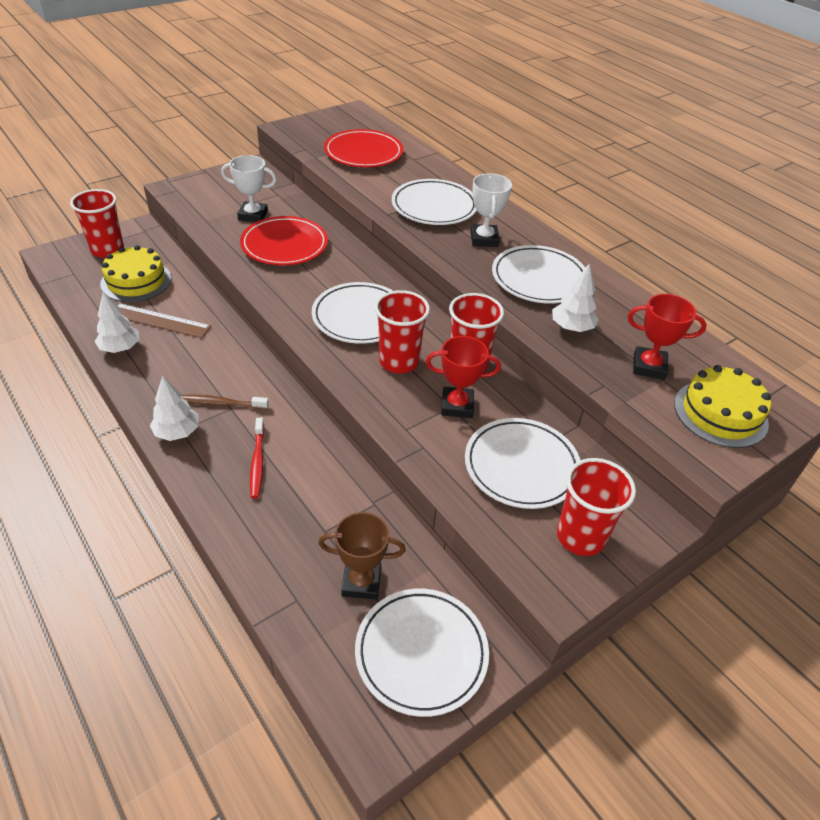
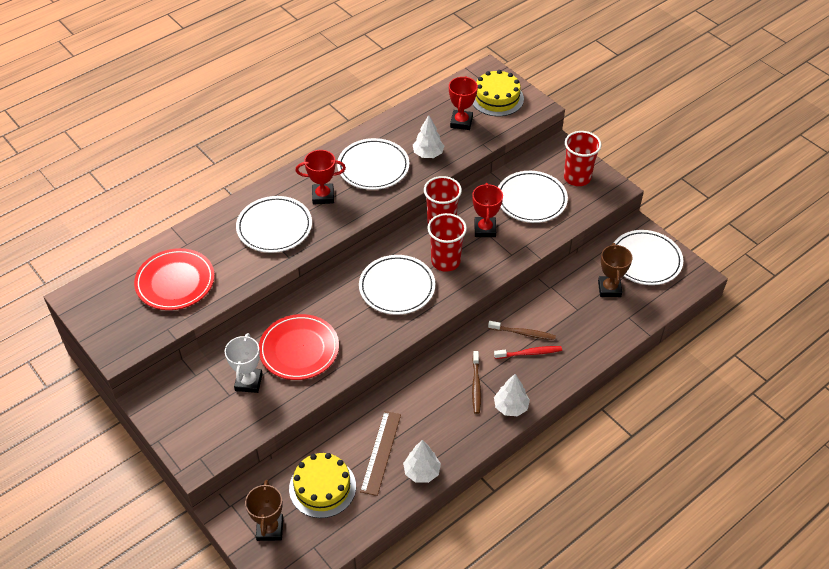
camera: 90 degrees left, 5 degrees up
(107, 250) = (270, 529): red cup -> brown trophy
(293, 460) = (523, 333): none -> brown toothbrush
(484, 239) = (323, 196): white trophy -> red trophy

